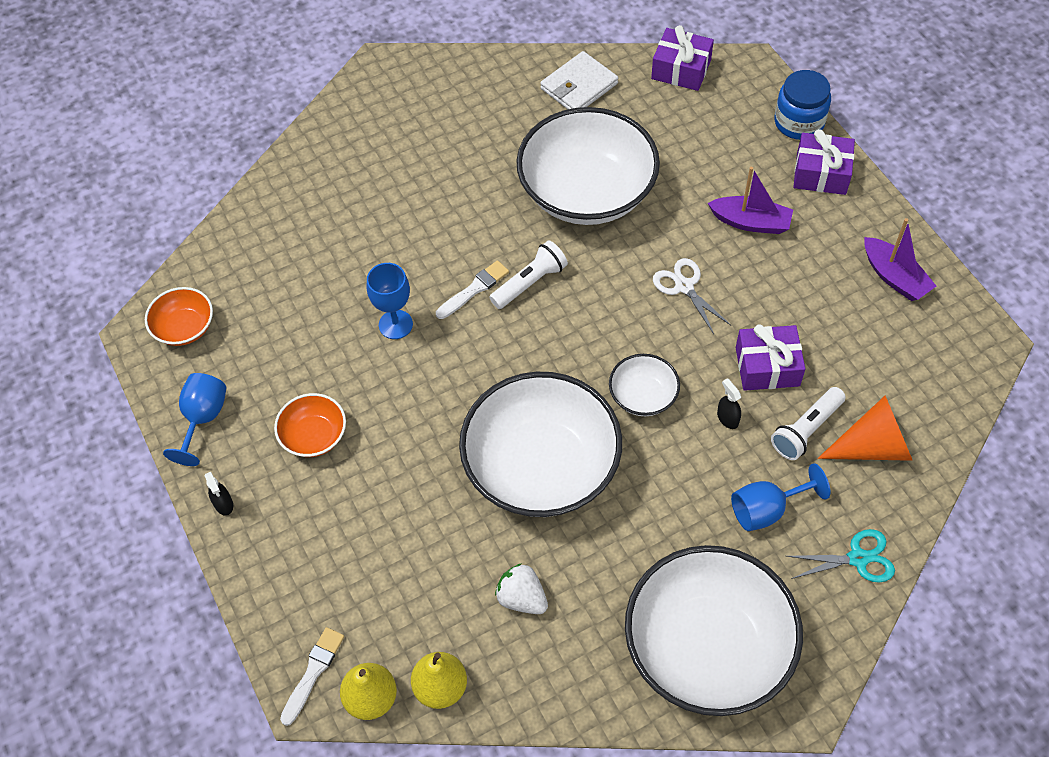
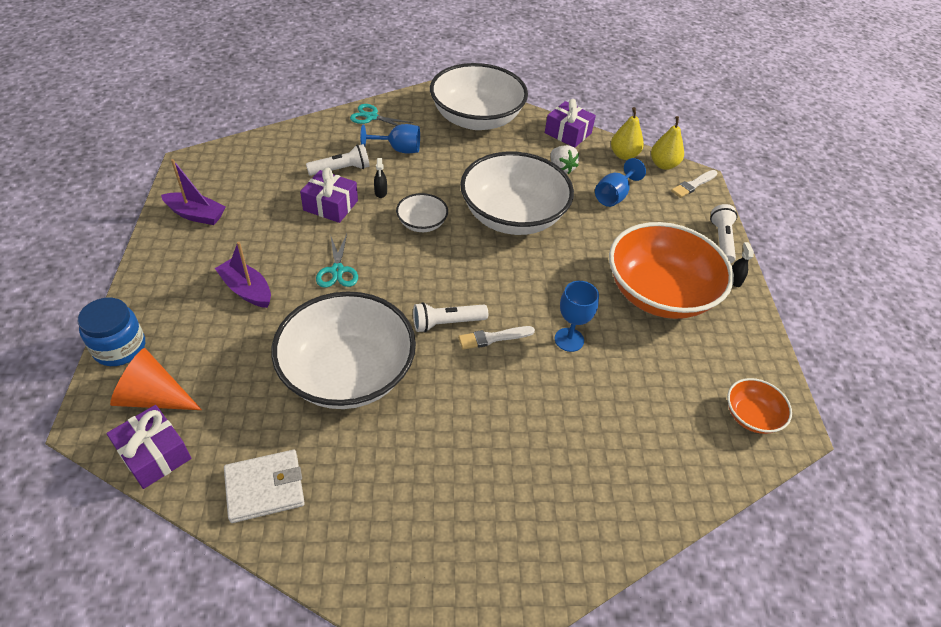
camera: 160 degrees left, 10 degrees down
(203, 419) = (743, 338): blue goblet -> blue goblet (614, 196)
(250, 569) = (721, 240): none -> white flashlight
(314, 436) = (659, 293): orange bowl -> orange bowl, size x2.18
(684, 286) = (337, 270): white scissors -> turquoise scissors
(821, 173) = (156, 299): purple gift -> purple gift (568, 133)
(872, 446) = (313, 149): orange cone -> orange cone (154, 397)
(894, 277) = (196, 215): purple boat -> purple boat turned 120 degrees clockwise

